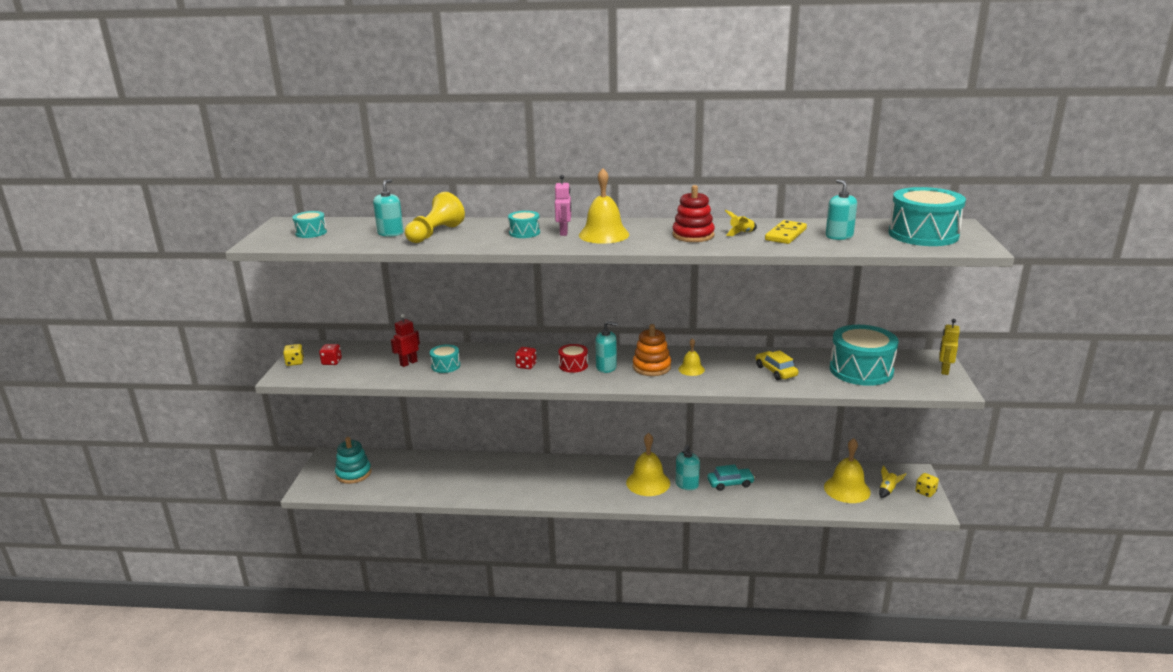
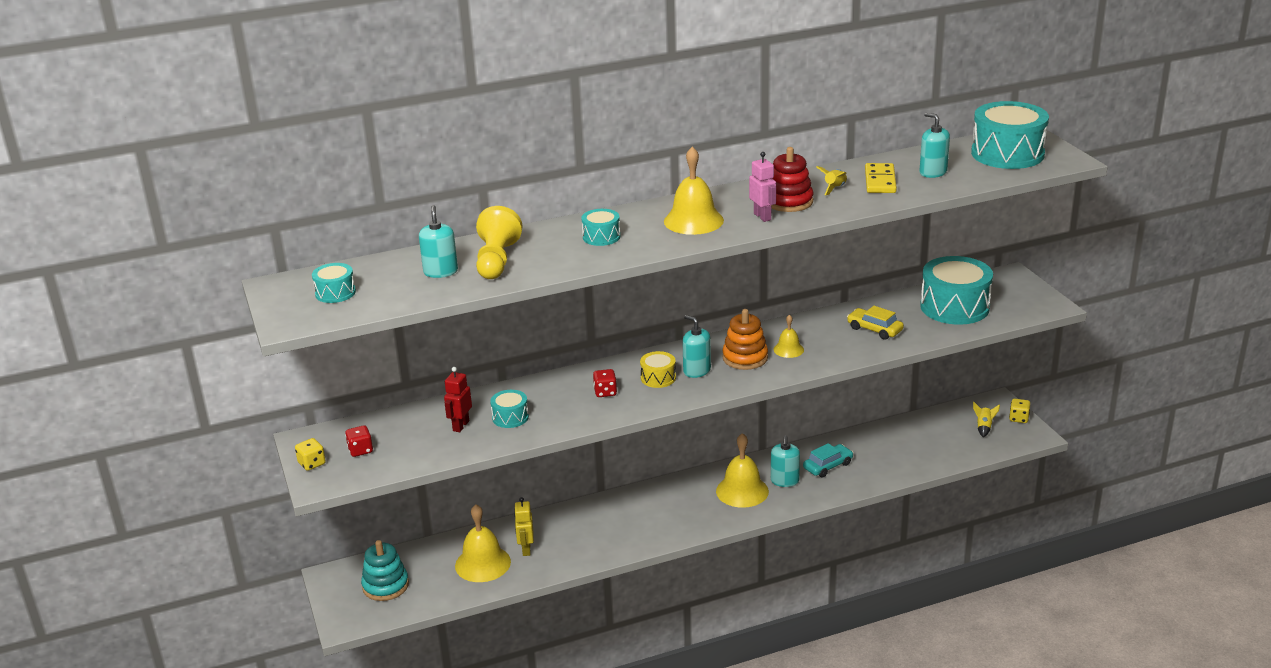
camera: 25 degrees left, 5 degrees up
(564, 232) = (646, 227): pink robot -> pink robot (762, 217)
(573, 365) = (658, 378): red drum -> yellow drum
(606, 367) = (697, 371): turquoise soap dispenser -> turquoise soap dispenser turned 120 degrees counterclockwise
(847, 489) = (945, 437): yellow bell -> yellow bell (482, 563)
(944, 370) = (1029, 287): yellow robot -> yellow robot (526, 549)

